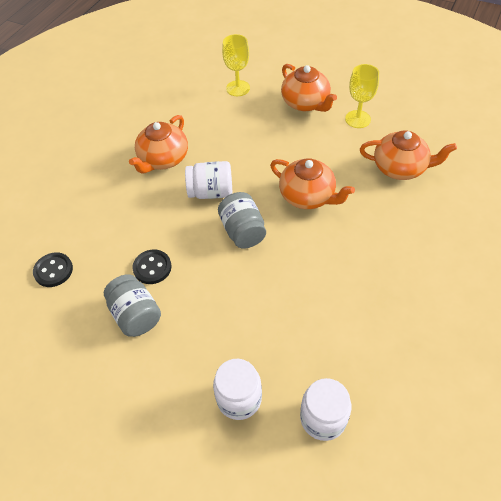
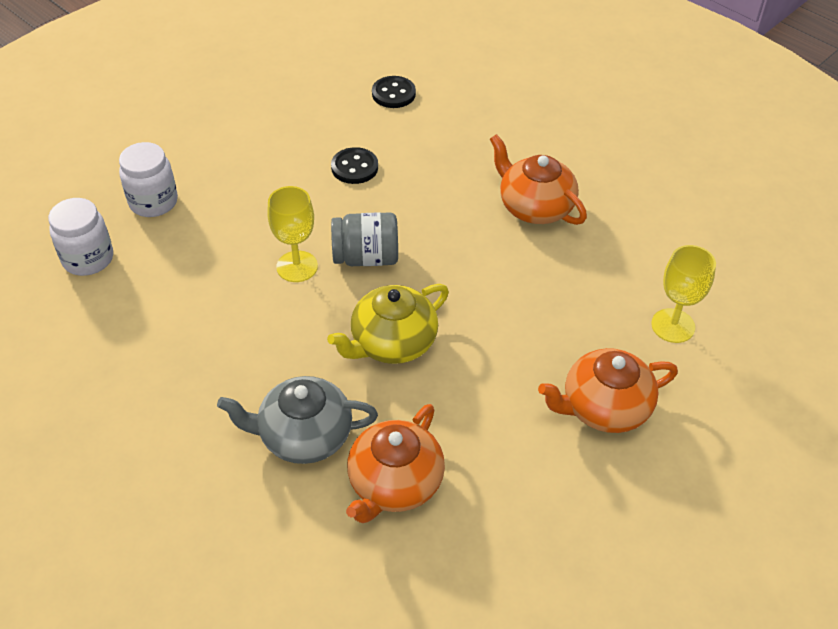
camera: 105 degrees right, 5 degrees down
(136, 315) = (299, 145): grey jar -> none
(211, 192) = (449, 242): white jar -> none
(308, 196) = (392, 343): orange teapot -> yellow teapot
(357, 119) = (535, 469): yellow goblet -> yellow goblet (297, 266)
(396, 215) = (304, 436): none -> grey teapot

